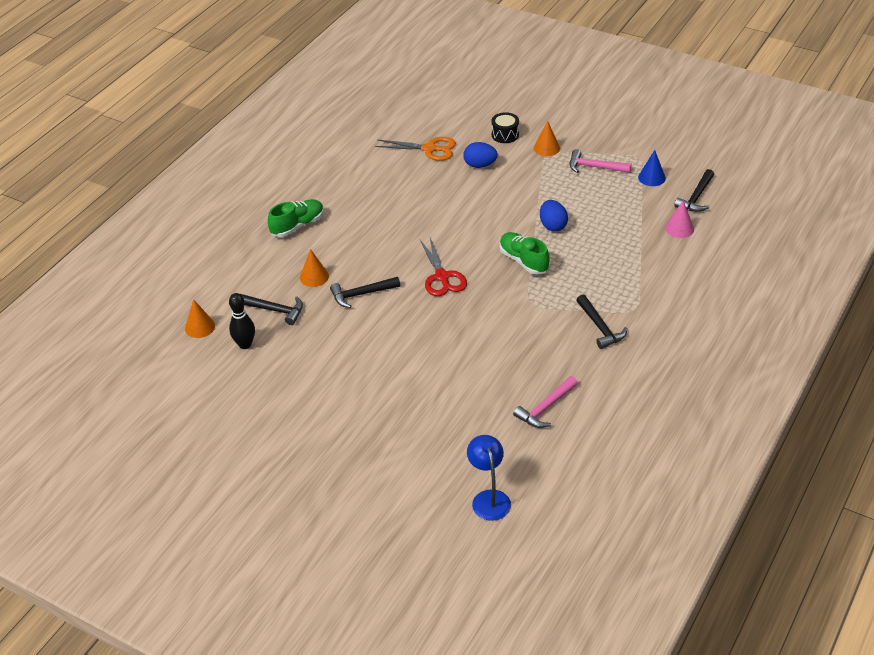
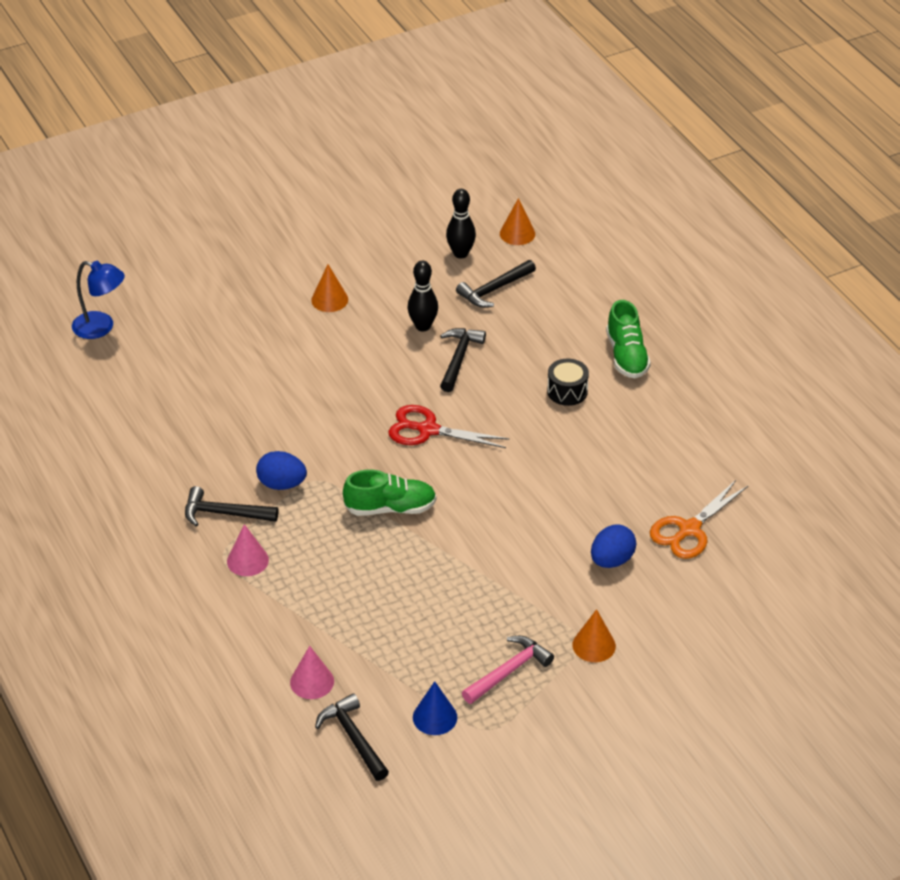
camera: 120 degrees right, 0 degrees up
(314, 277) = (522, 336): orange cone -> orange cone (329, 300)
(342, 326) = (423, 326): none -> black bowling pin
(505, 135) = (660, 618): black drum -> black drum (567, 391)
(545, 408) = (161, 415): pink hammer -> none
(553, 226) = (428, 566): blue egg -> blue egg (282, 484)
(625, 297) = (247, 560): none -> pink cone

